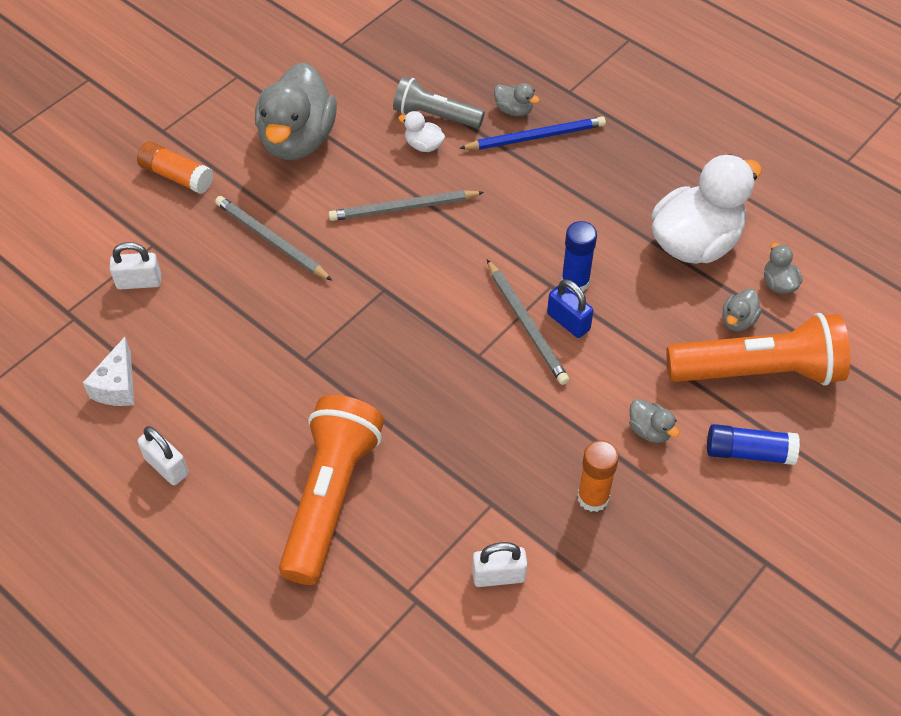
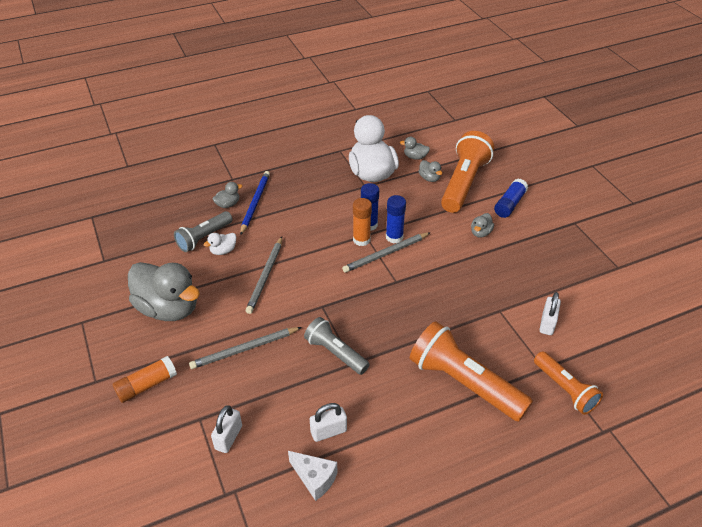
camera: 65 degrees left, 10 degrees down
(166, 466) = (400, 467): white padlock -> white padlock (328, 431)
(311, 334) = (335, 353): none -> grey flashlight
(378, 629) = (565, 389): none -> orange flashlight
(526, 324) = (386, 254): grey pencil -> grey pencil turned 150 degrees clockwise
(568, 322) = (394, 237): blue padlock -> blue glue stick
(593, 497) = (512, 268): orange glue stick -> orange glue stick (361, 240)
(649, 430) = (480, 233): grey duck -> grey duck turned 135 degrees clockwise

